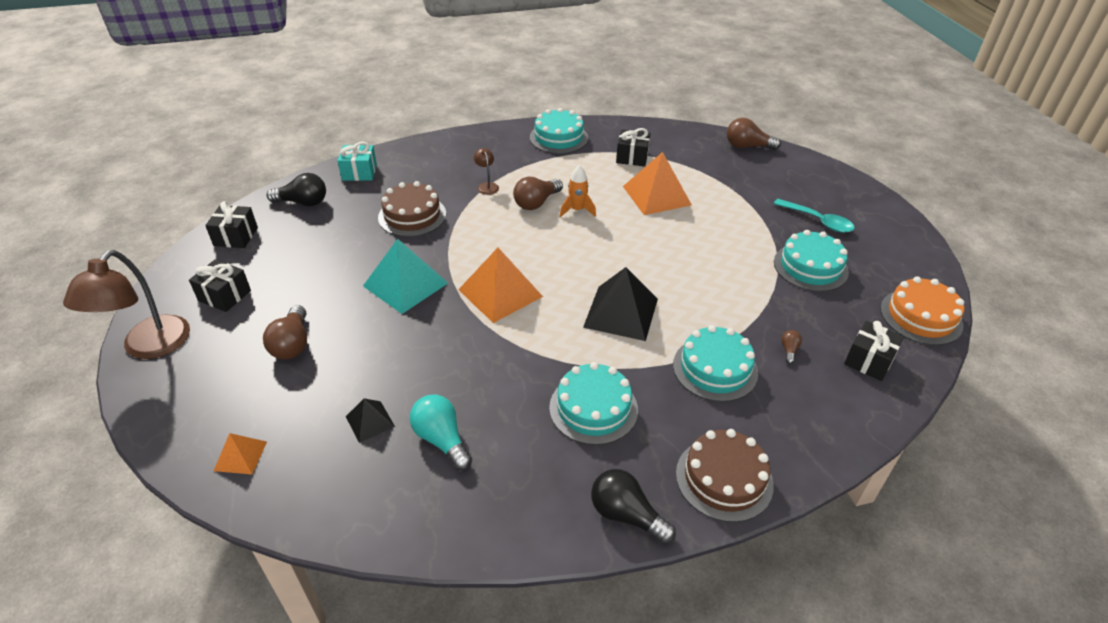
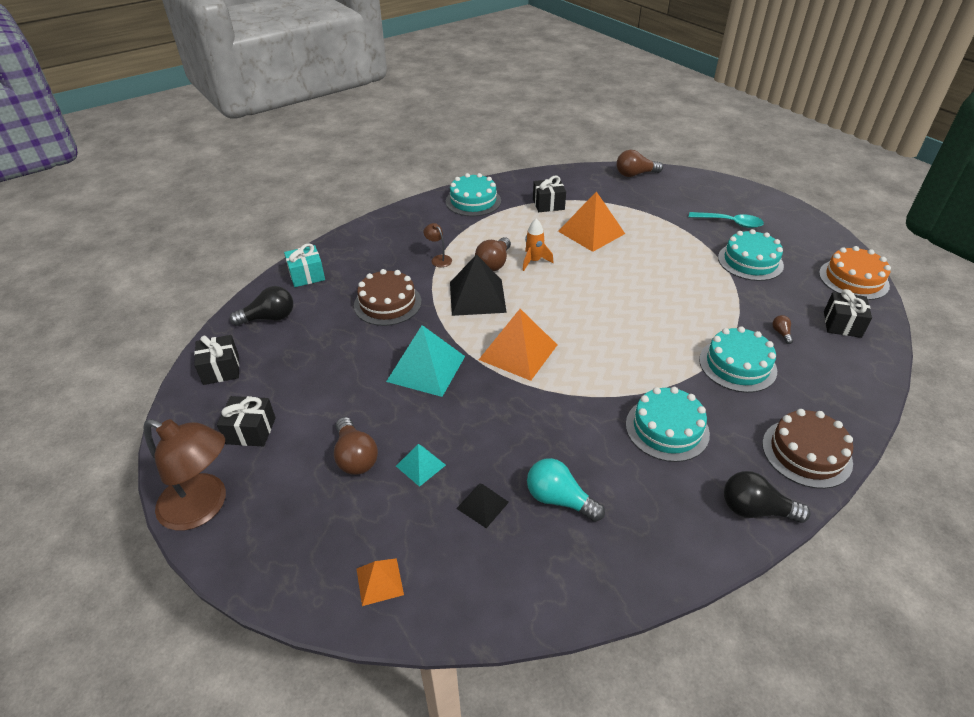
camera: 20 degrees left, 0 degrees up
(149, 347) = (204, 507): brown lamp -> brown lamp turned 60 degrees counterclockwise
(341, 369) = (420, 465): none -> turquoise pyramid
(621, 313) = (632, 340): black pyramid -> black pyramid (477, 297)

